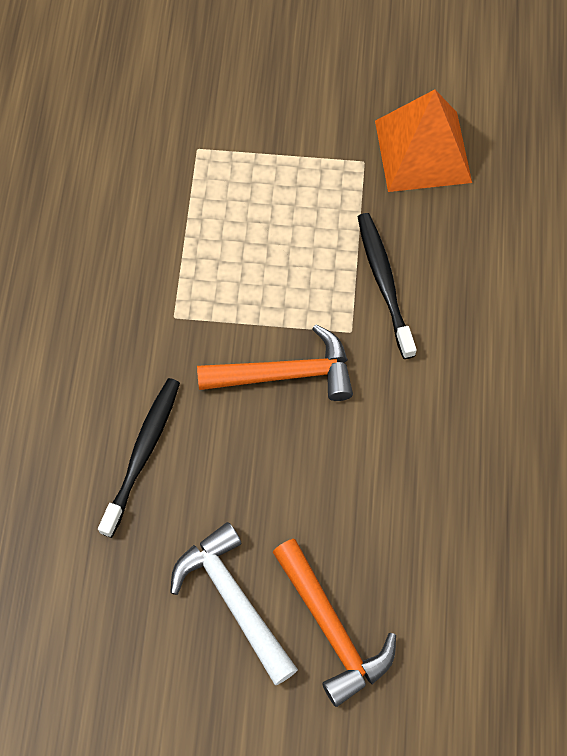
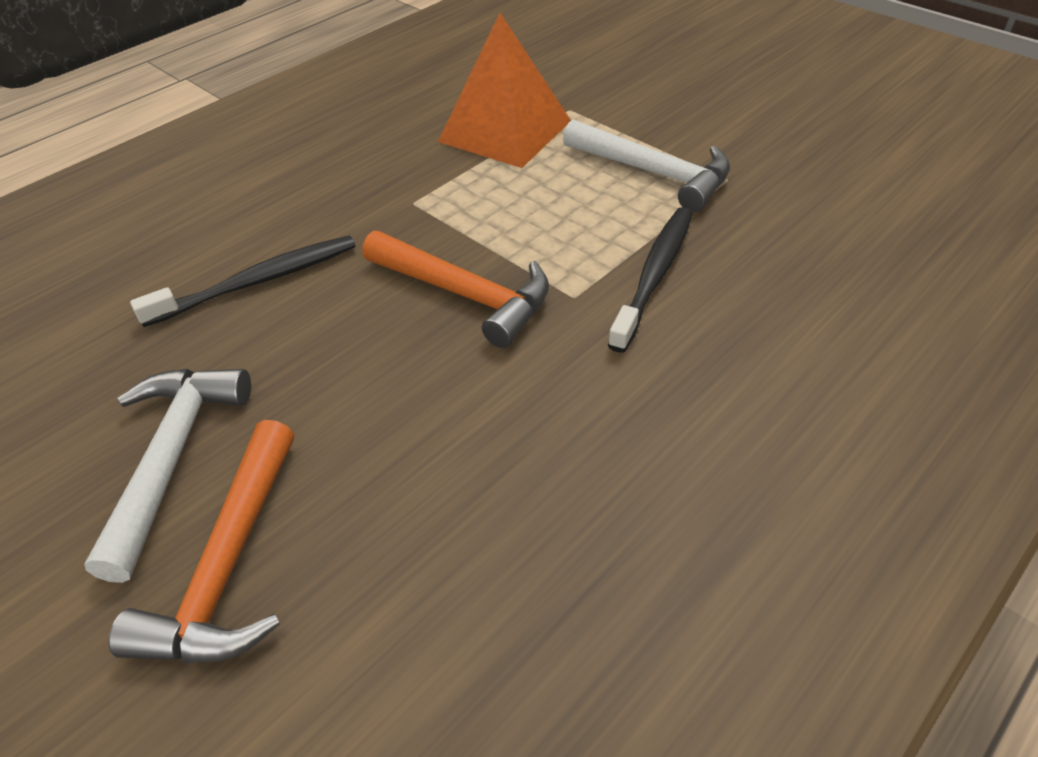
camera: 40 degrees right, 20 degrees down
(312, 185) = (654, 173): none -> white hammer
(423, 151) = (804, 197): orange pyramid -> orange pyramid (505, 131)

